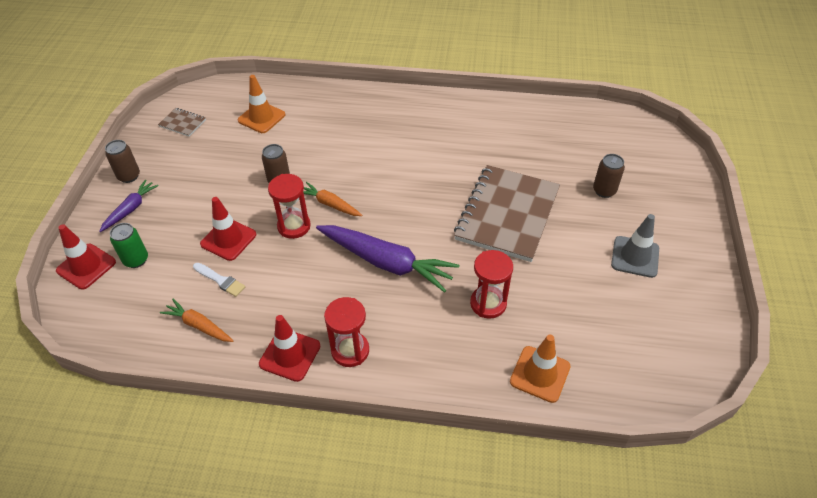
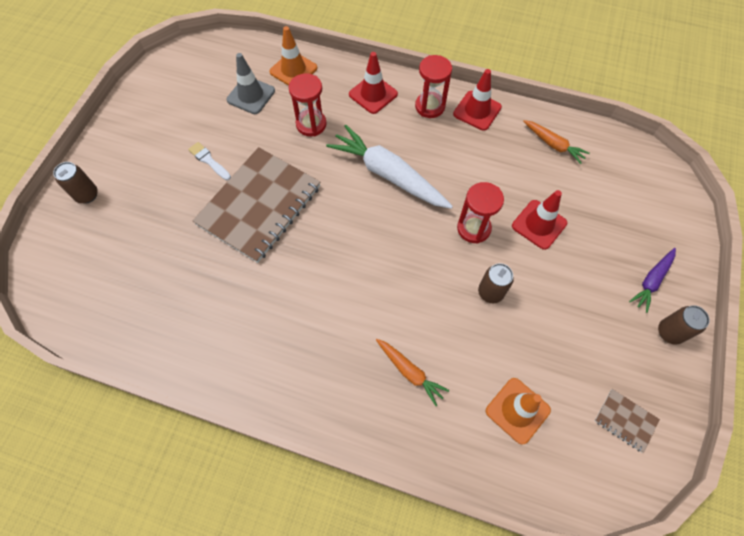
camera: 170 degrees left, 15 degrees up
(86, 266) = (673, 218): red traffic cone -> red traffic cone (373, 94)
(136, 260) = (626, 217): green can -> none
(220, 280) = (540, 182): white brush -> white brush (208, 160)
(330, 204) = (435, 249): orange carrot -> orange carrot (410, 372)
(387, 262) = (388, 174): purple carrot -> white carrot
(604, 191) = (150, 216): brown can -> brown can (87, 195)
(635, 257) = (167, 143): grey traffic cone -> grey traffic cone (251, 95)

